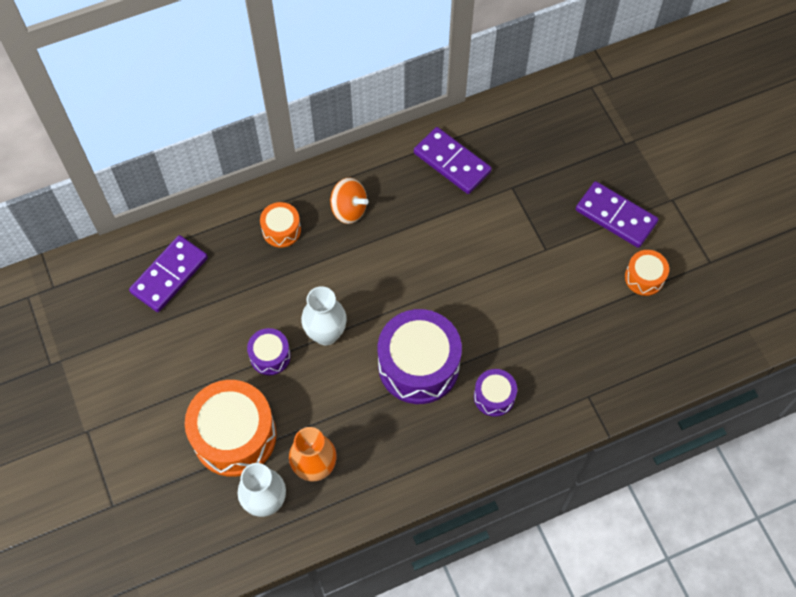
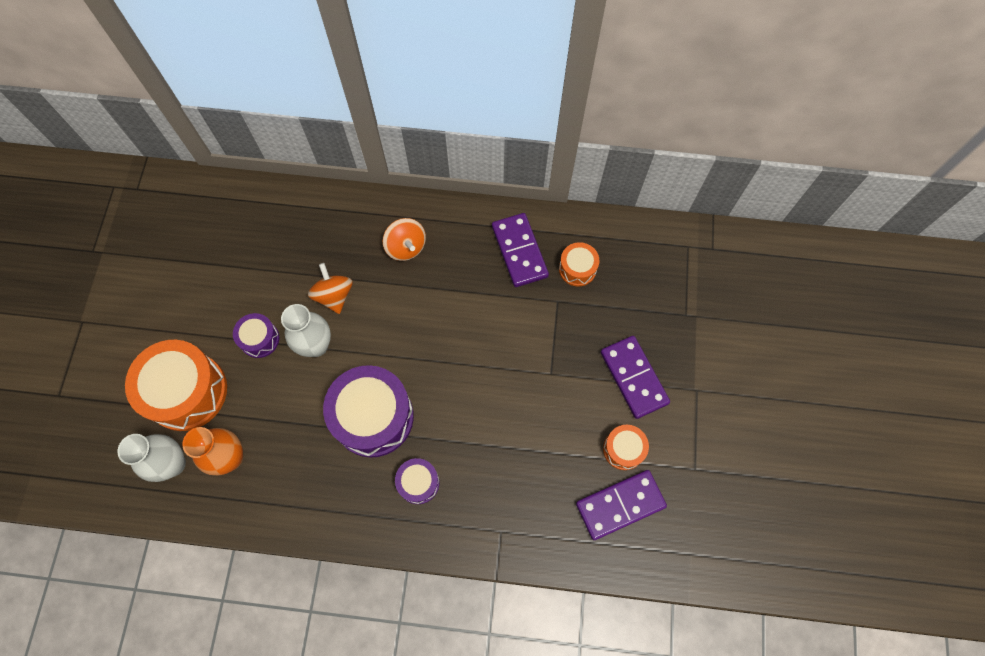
camera: 30 degrees right, 5 degrees up
(169, 275) = (228, 227): purple domino -> purple domino (620, 505)
(281, 230) = (340, 235): orange drum -> orange drum (577, 269)
(312, 284) = (334, 295): none -> orange spinning top

